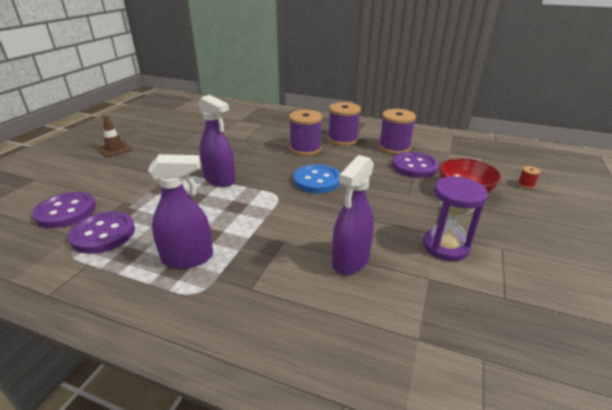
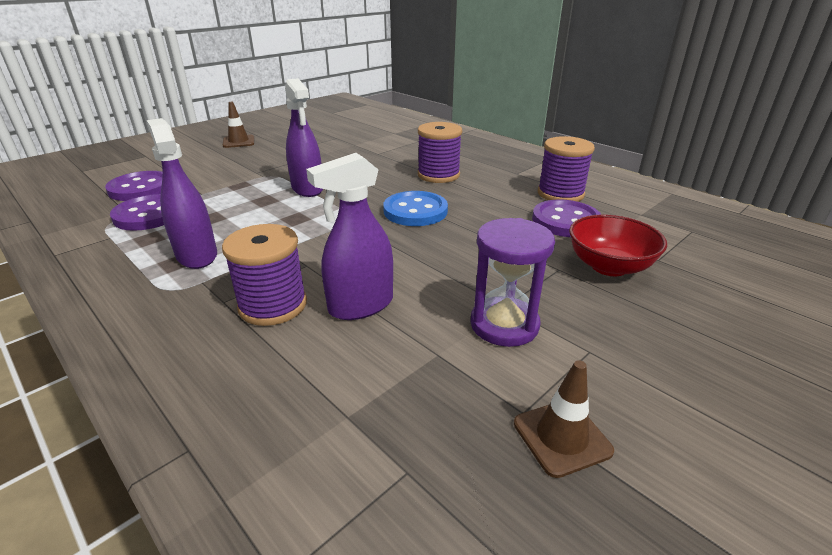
camera: 25 degrees right, 0 degrees up
(188, 258) = (197, 255): purple spray bottle -> purple spray bottle turned 135 degrees counterclockwise
(343, 139) = (498, 173): purple spool -> purple spool (273, 305)
(526, 185) = (728, 281): red spool -> none
(535, 304) = (561, 437): none -> brown traffic cone

